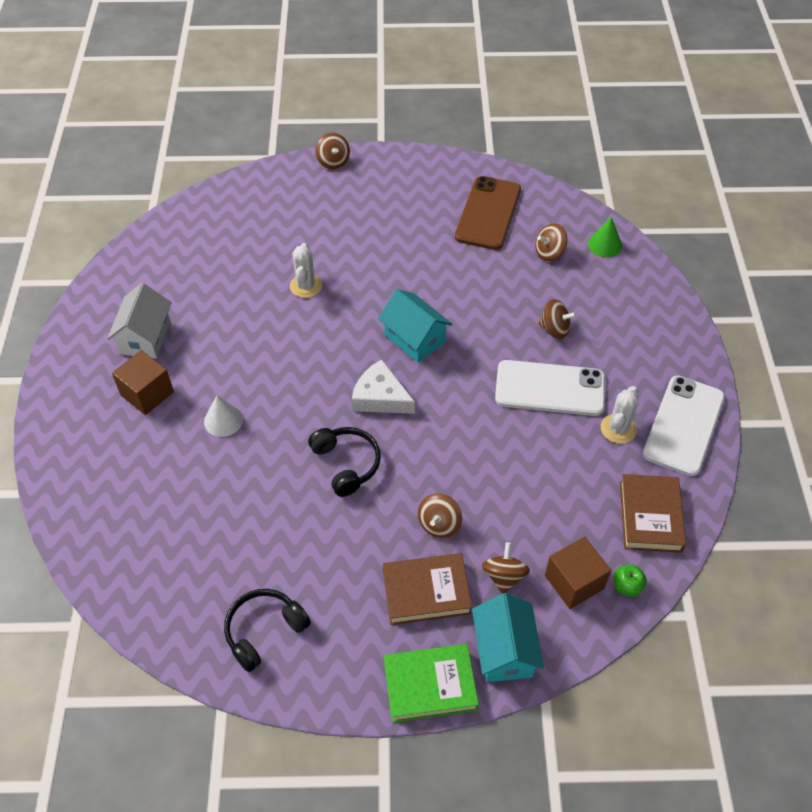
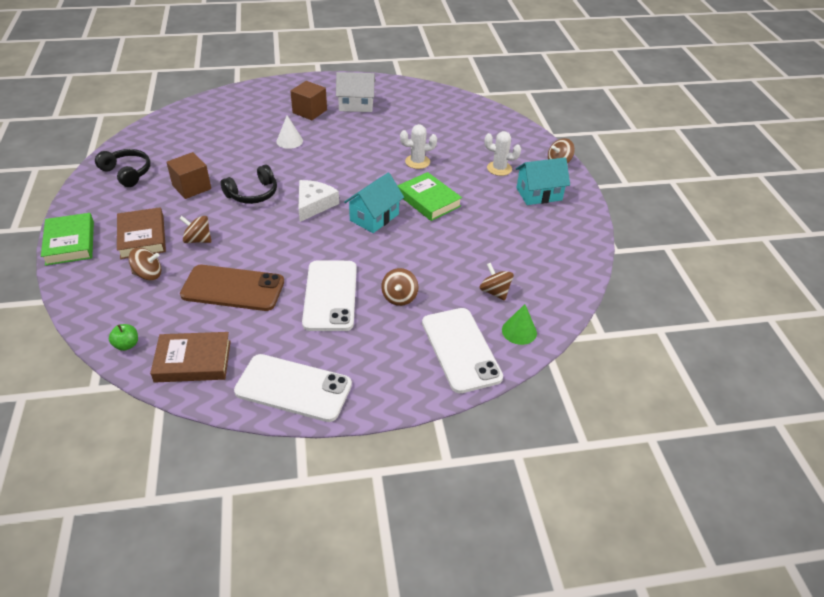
camera: 80 degrees right, 10 degrees down
(388, 285) = (428, 200): none -> green book
(488, 213) = (532, 251): brown phone -> brown phone (233, 288)
(504, 650) = (87, 277): turquoise house -> turquoise house (539, 194)
(574, 582) = (136, 313): brown cube -> brown cube (191, 187)
(618, 429) = (288, 340): white cactus -> white cactus (499, 168)
(629, 290) = (460, 349): none -> white phone

